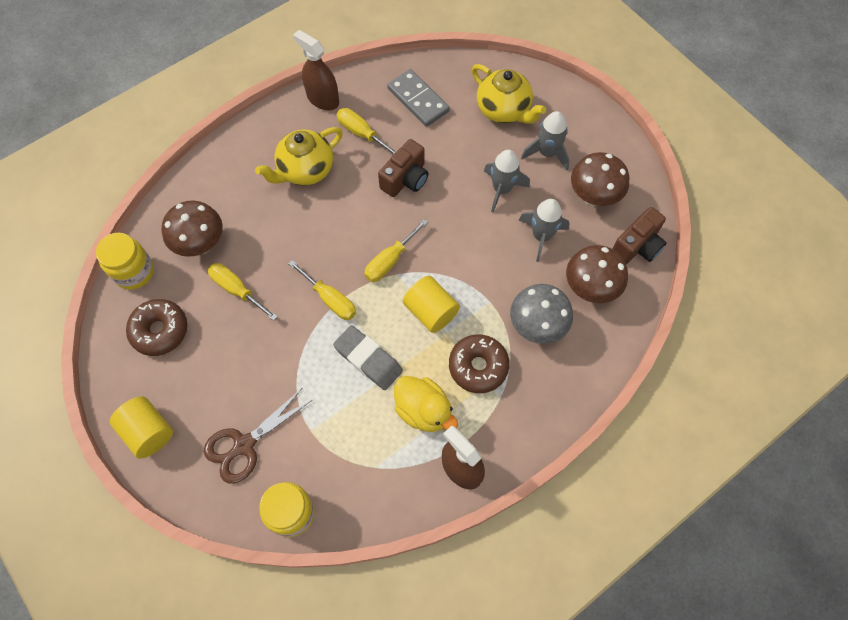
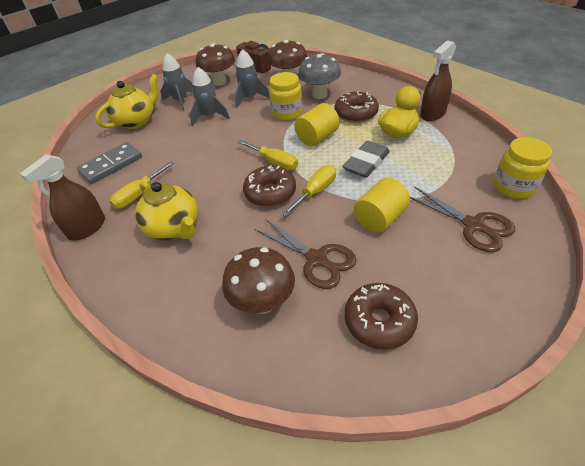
camera: 90 degrees left, 20 degrees down
(134, 272) = (306, 370): yellow jar -> yellow jar (287, 113)
(148, 432) = (499, 305): yellow cylinder -> yellow cylinder (380, 218)
(237, 290) = (316, 259): yellow screwdriver -> brown scissors
(338, 255) = (270, 193): none -> brown donut
(405, 179) = (194, 163): brown camera -> none

